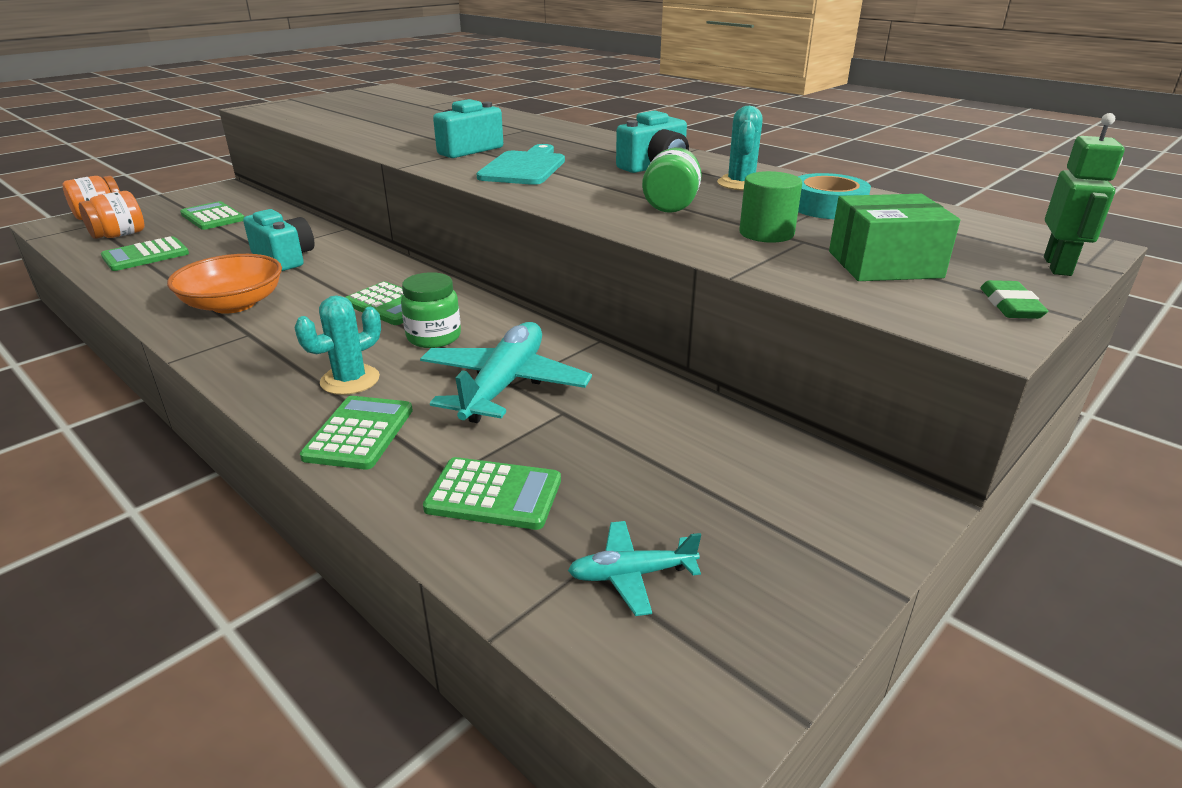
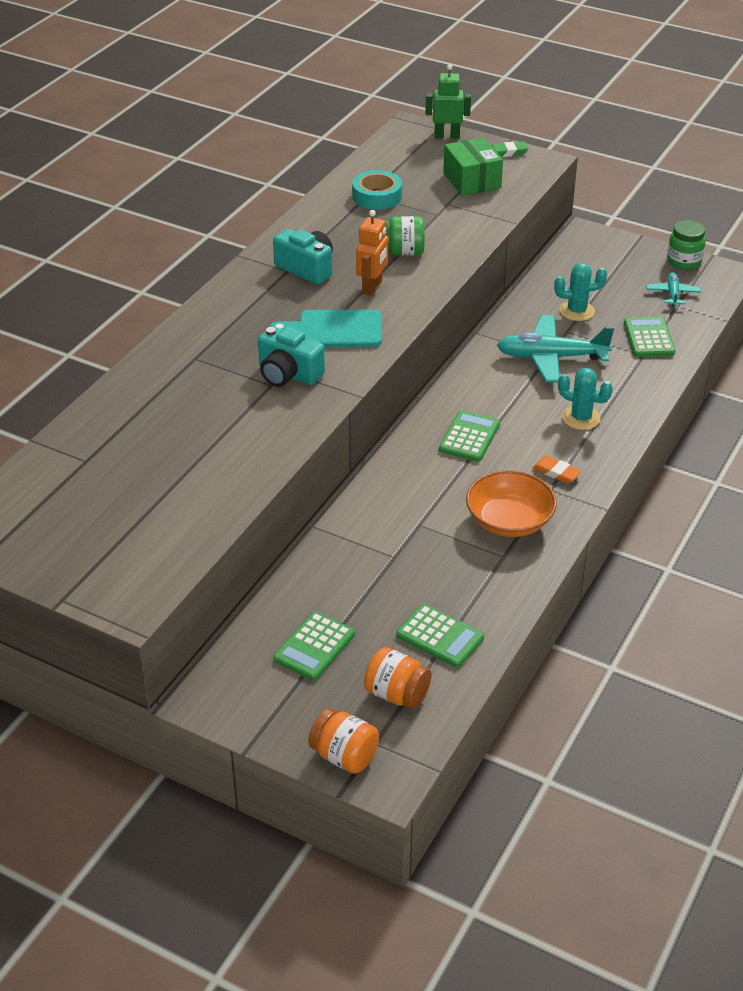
camera: 105 degrees left, 10 degrees up
(271, 343) = (556, 472): none -> orange eraser
(284, 258) = (406, 535): turquoise camera -> none
(359, 433) = (630, 395): green calculator -> none
(434, 337) = (508, 401): green jar -> green jar (684, 261)
(597, 186) = (372, 287): none -> orange robot
(631, 574) = (672, 294): turquoise plane -> turquoise plane turned 150 degrees counterclockwise
(741, 184) = (337, 229): turquoise cactus -> turquoise cactus (577, 311)
(766, 233) = (441, 215): green cylinder -> none

